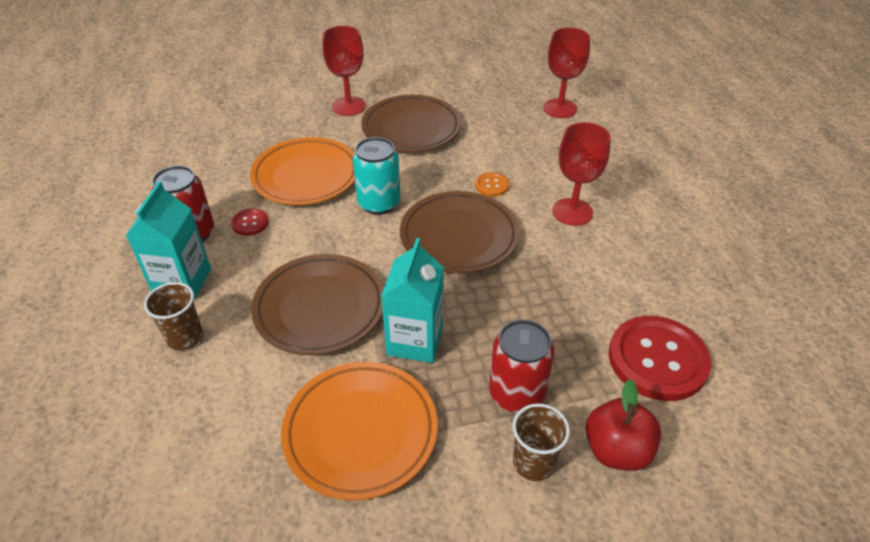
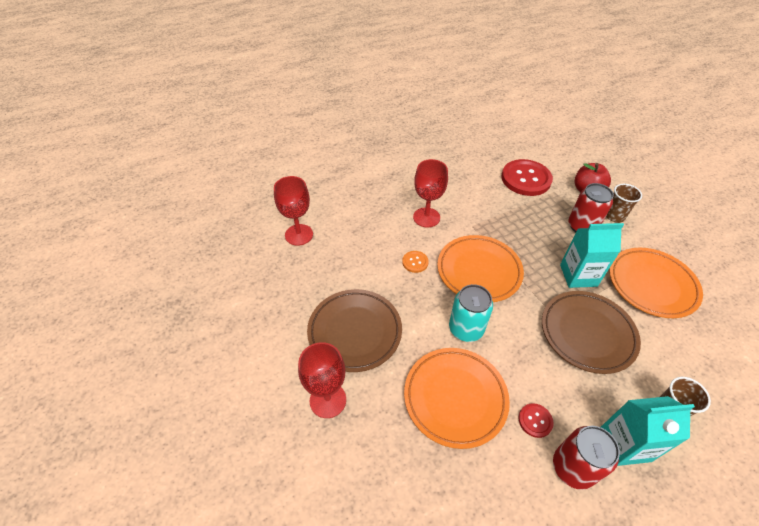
camera: 105 degrees left, 5 degrees up
(459, 237) = (479, 271): brown plate -> orange plate

